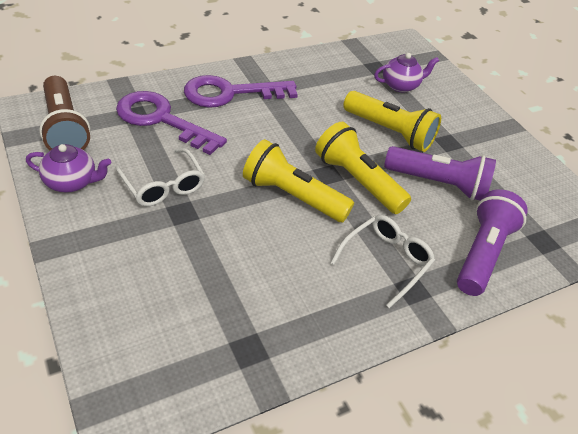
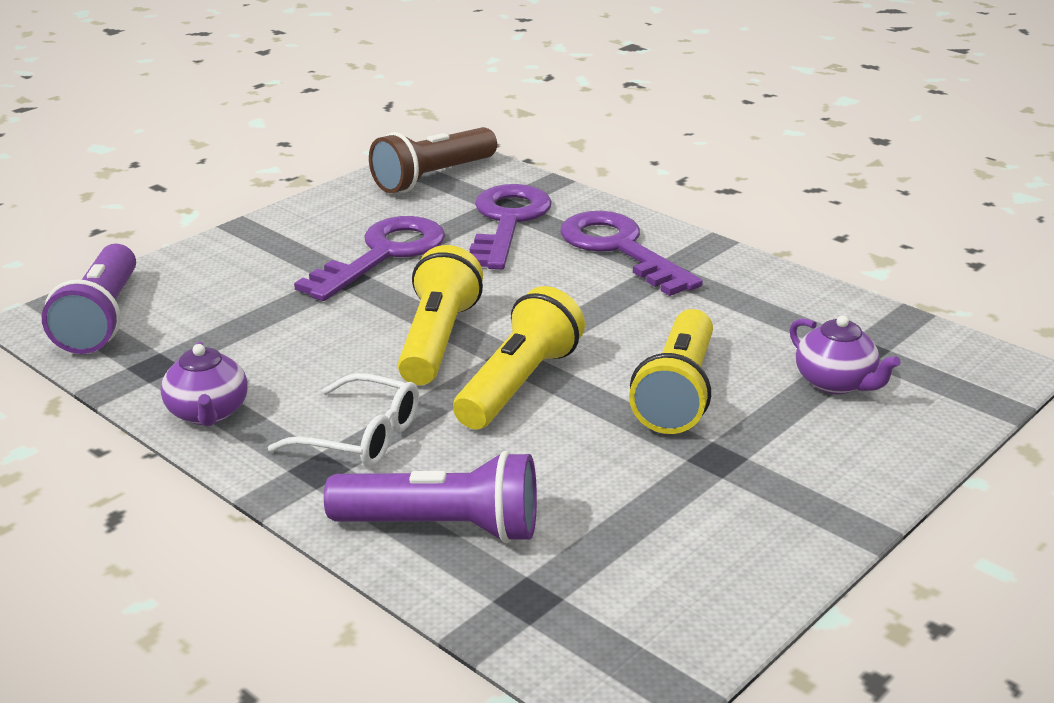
camera: 75 degrees right, 15 degrees down
(71, 182) = (345, 207): purple teapot -> purple teapot (208, 413)
(163, 185) = (383, 254): white glasses -> purple key
(438, 184) = (583, 461): purple flashlight -> purple flashlight (101, 319)

